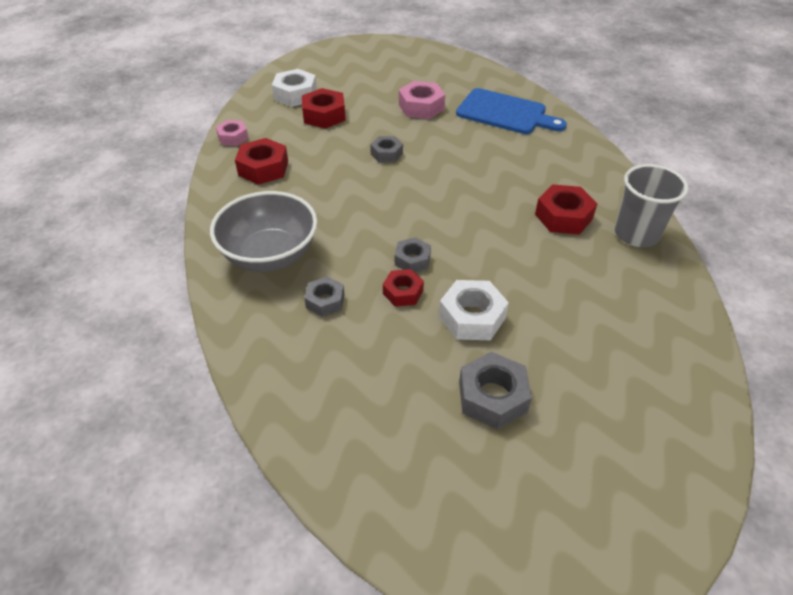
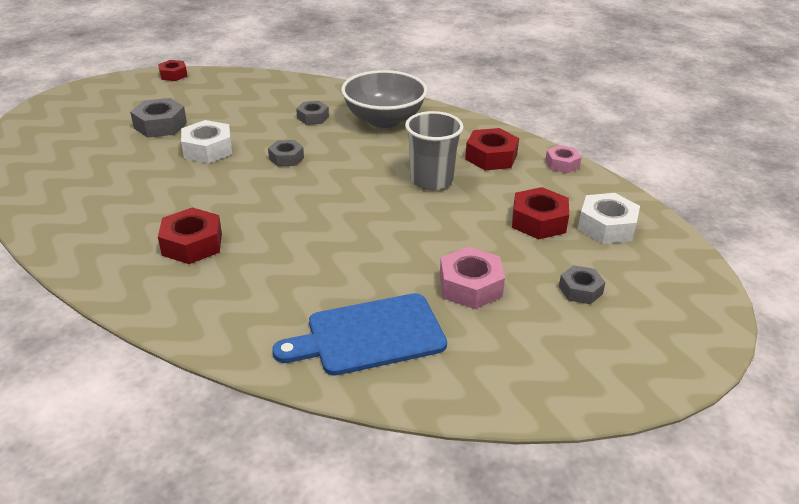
camera: 135 degrees right, 10 degrees down
(386, 154) = (420, 217): grey nut -> grey nut (580, 290)
(403, 292) = (269, 141): red nut -> red nut (173, 75)
(636, 234) = (108, 262): grey cup -> grey cup (431, 180)

